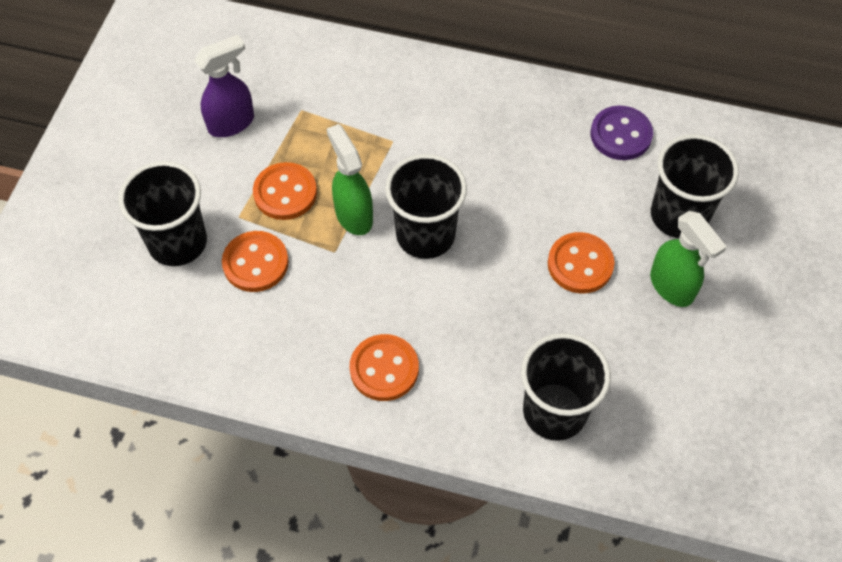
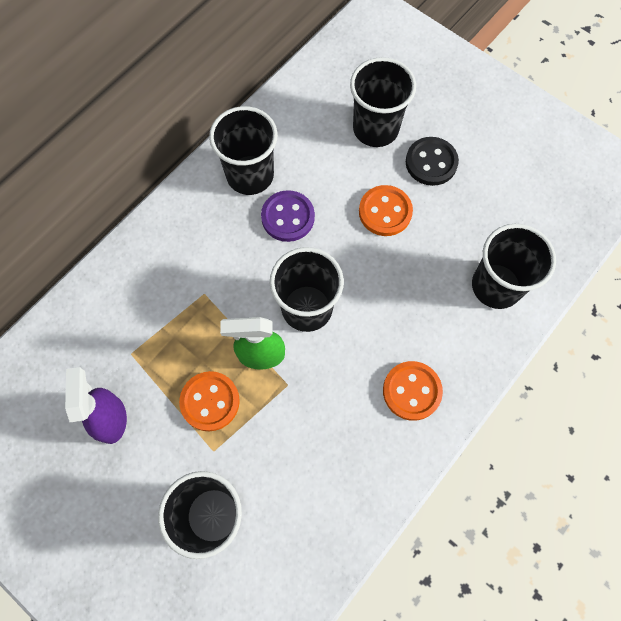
camera: 65 degrees left, 10 degrees up
(255, 263) = (267, 454): orange button -> none
(546, 124) = (250, 175): none -> black cup
(621, 135) = (288, 130): purple button -> purple button (288, 217)
(672, 287) = (431, 162): green spray bottle -> black button

